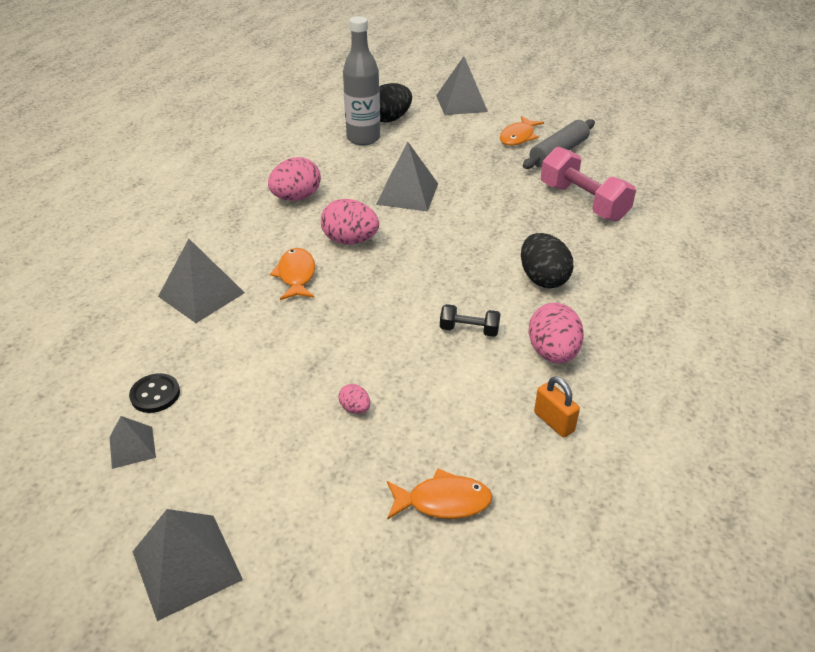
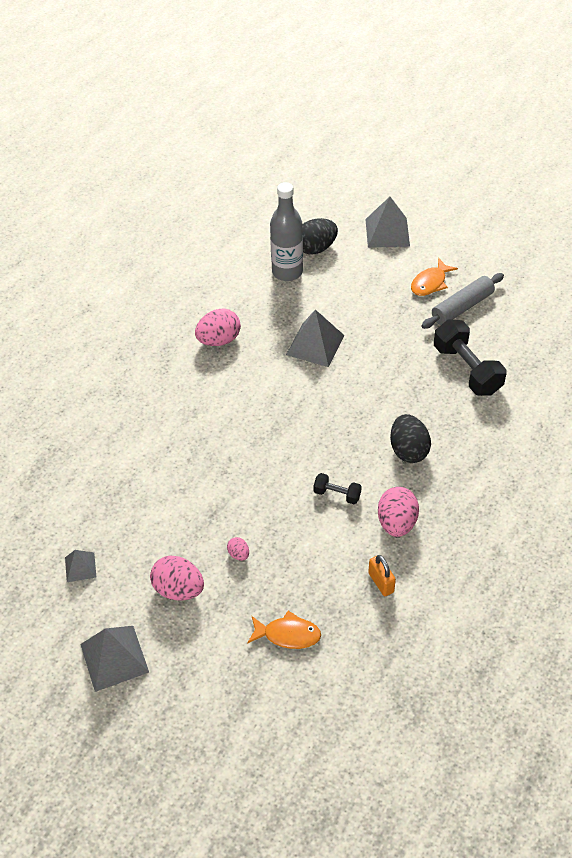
camera: 10 degrees right, 10 degrees up
(155, 394) = (97, 526): black button -> none
(201, 294) = (134, 437): grey pyramid -> none
(296, 275) = (210, 426): orange fish -> none
(350, 240) = (258, 393): pink egg -> pink egg (179, 589)
(583, 202) = (467, 369): pink dumbbell -> black dumbbell

